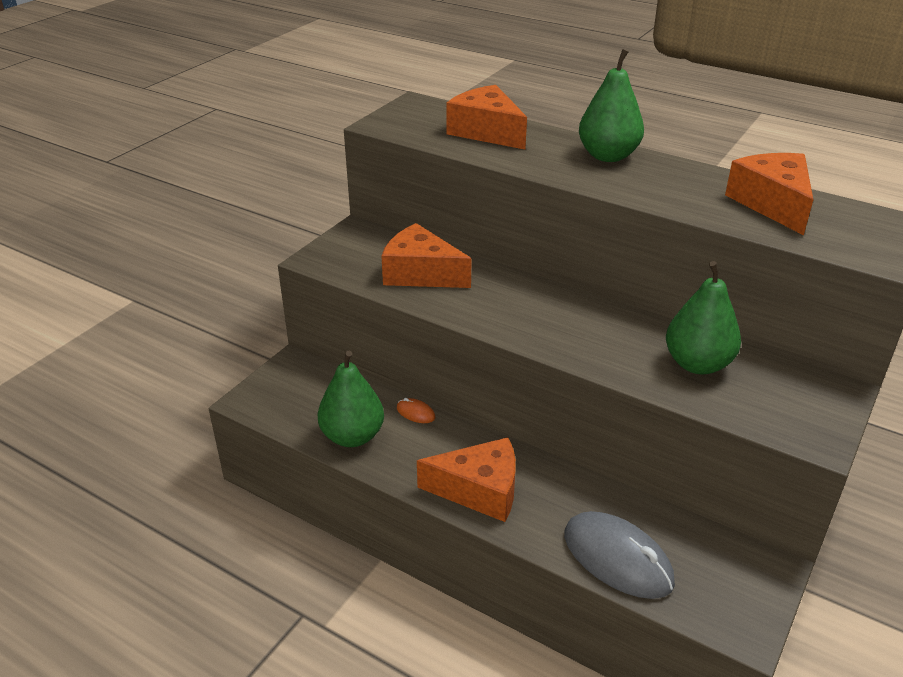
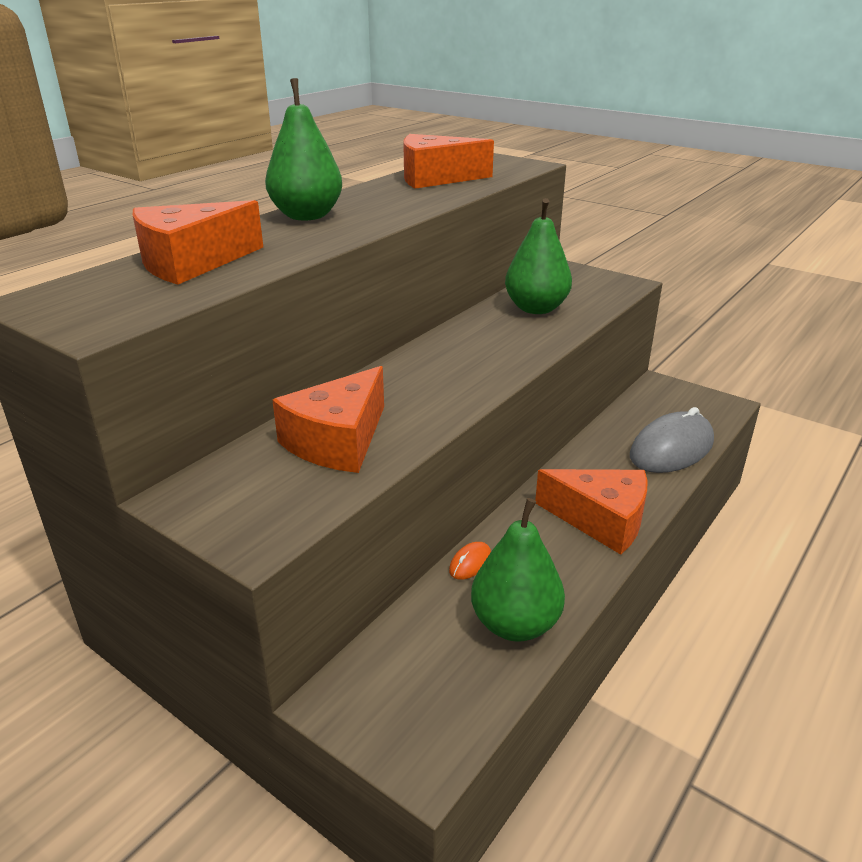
camera: 85 degrees left, 5 degrees down
(479, 490) = (601, 520): orange cheese -> orange cheese turned 105 degrees clockwise

